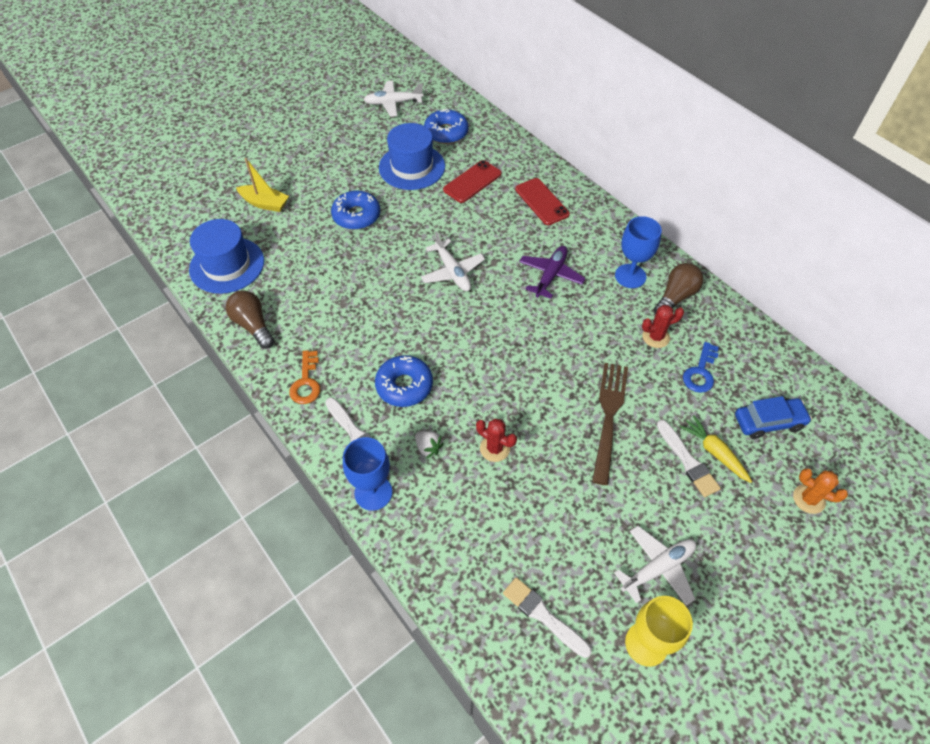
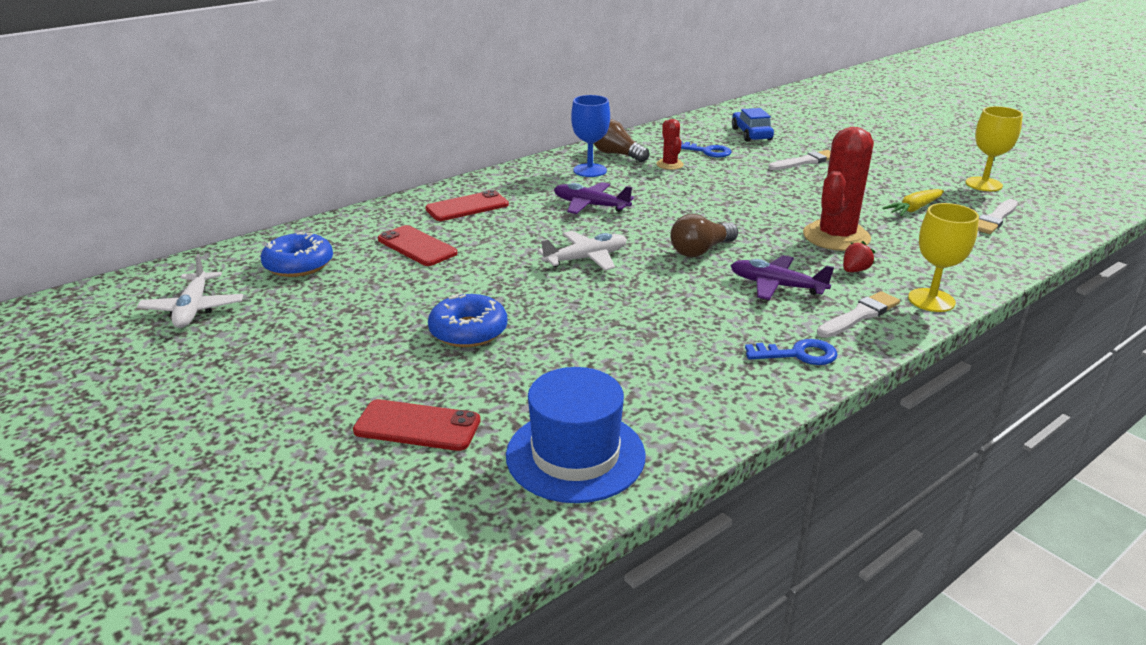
camera: 90 degrees left, 25 degrees down
(253, 325) = (708, 411): brown light bulb -> brown light bulb (700, 251)
(265, 203) = (417, 426): yellow boat -> red phone
(306, 382) = (798, 354): orange key -> blue key
(373, 492) = (931, 300): blue goblet -> yellow goblet
(404, 386) = (776, 286): blue donut -> purple plane
(412, 167) = (368, 289): blue hat -> none
(428, 448) = (854, 270): white strawberry -> red strawberry
(495, 448) = (836, 237): red cactus -> red cactus, size x2.02
(609, 416) = (772, 187): brown fork -> none
(658, 568) = (914, 177): white plane -> none
(714, 452) = (791, 152): yellow carrot -> yellow carrot (914, 209)
(808, 499) = (818, 129): orange cactus -> none

